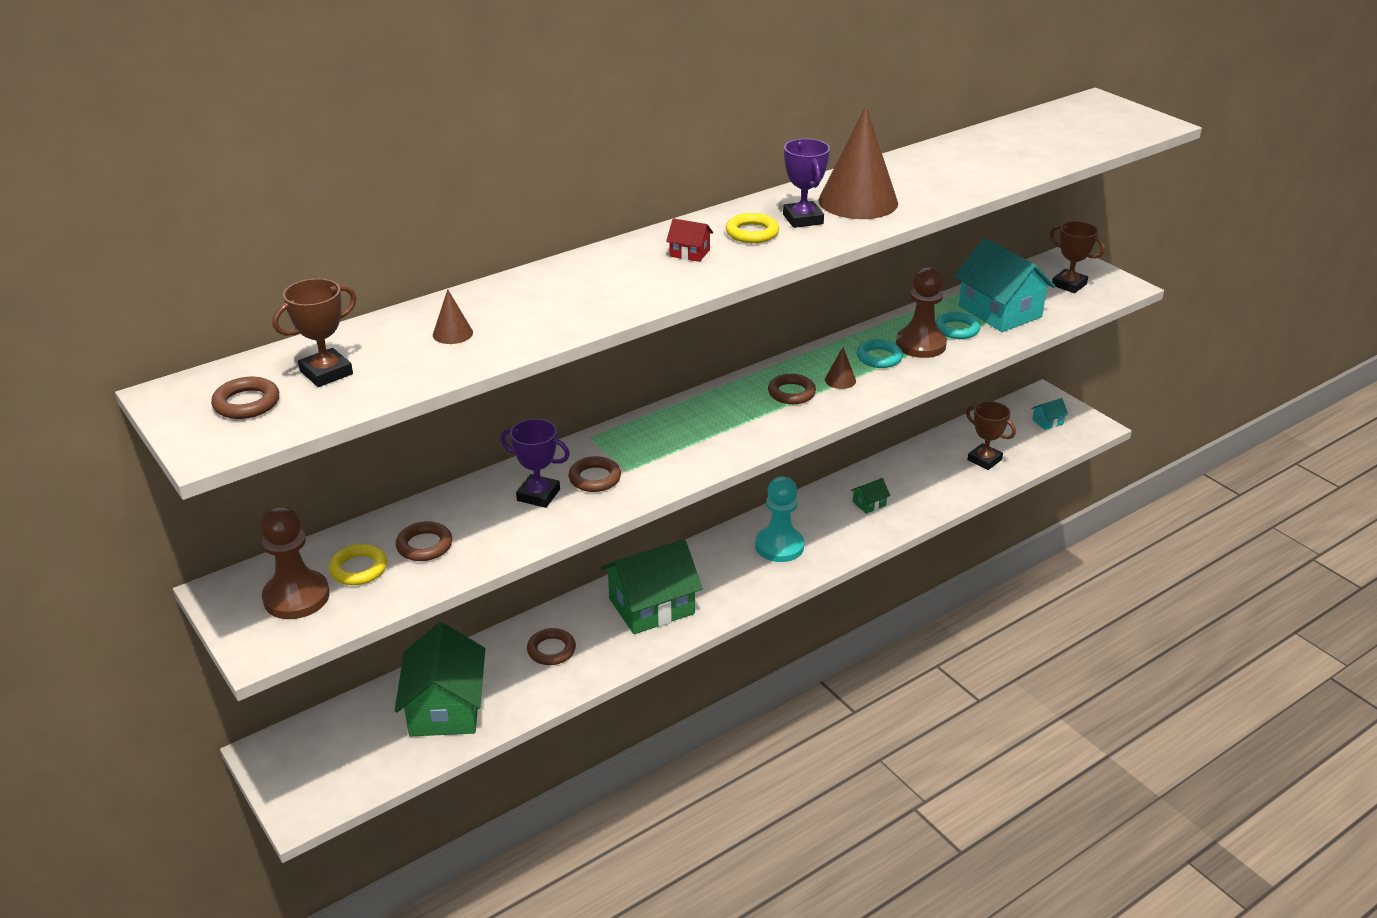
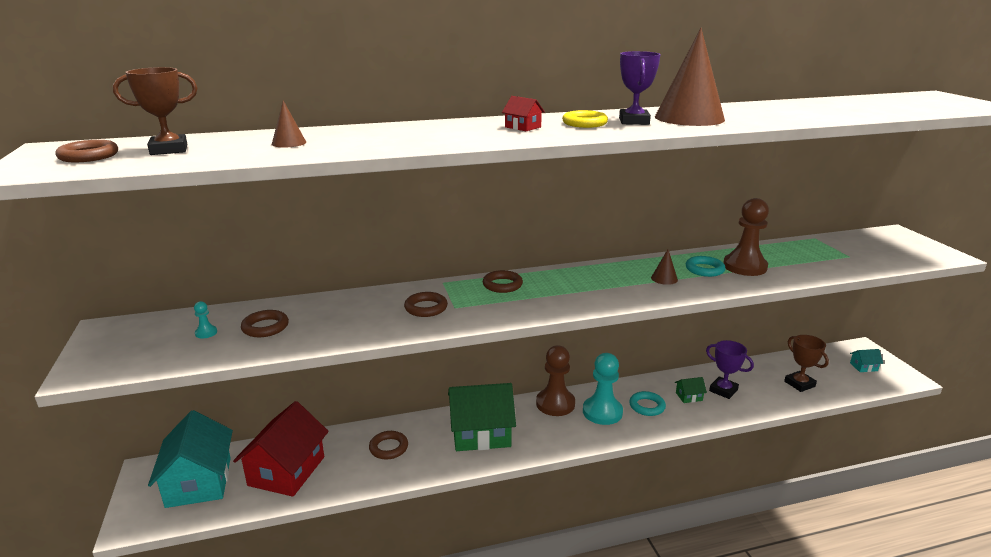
camera: 20 degrees right, 10 degrees down
(296, 597) = (146, 342): brown pawn -> brown pawn (555, 404)
(358, 569) = (206, 333): yellow ring -> turquoise pawn
(445, 708) = (287, 471): green house -> red house
(538, 495) = (375, 311): purple trophy -> purple trophy (723, 390)
(791, 393) = (618, 280): brown ring -> brown ring (502, 285)
(957, 329) = (781, 262): turquoise ring -> turquoise ring (647, 406)
(999, 311) = (823, 256): turquoise house -> turquoise house (199, 482)
(1069, 285) = (893, 248): brown trophy -> none

